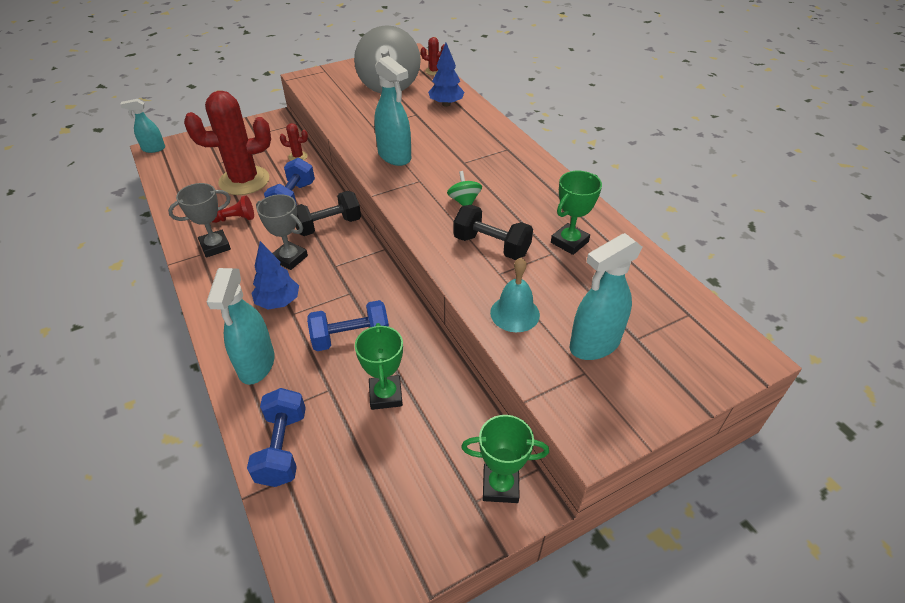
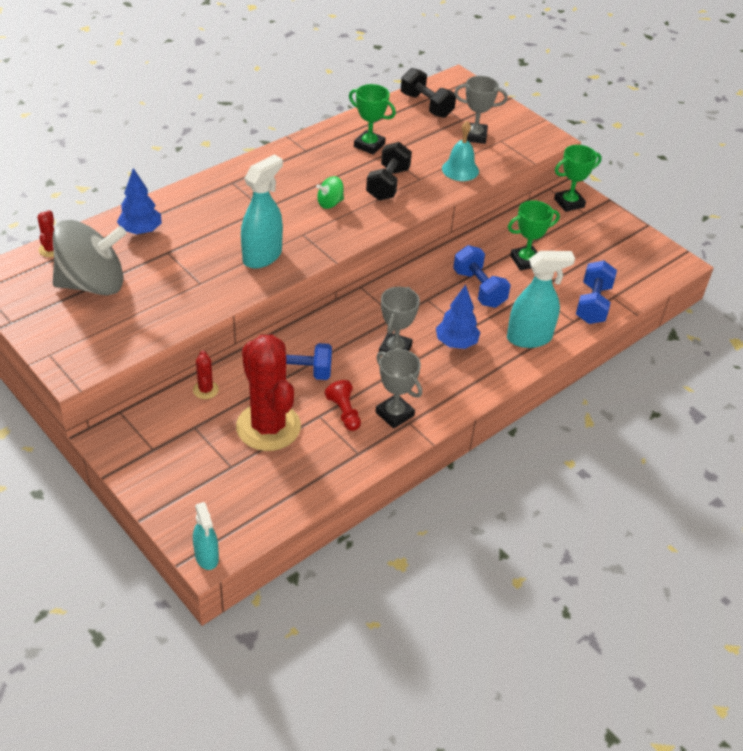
camera: 105 degrees left, 0 degrees up
(282, 448) = (593, 304): blue dumbbell -> blue dumbbell turned 60 degrees counterclockwise
(328, 225) = (336, 333): black dumbbell -> black dumbbell (426, 105)
(500, 485) = (569, 203): green trophy -> green trophy turned 75 degrees clockwise
(594, 344) = (474, 136): turquoise spray bottle -> grey trophy

